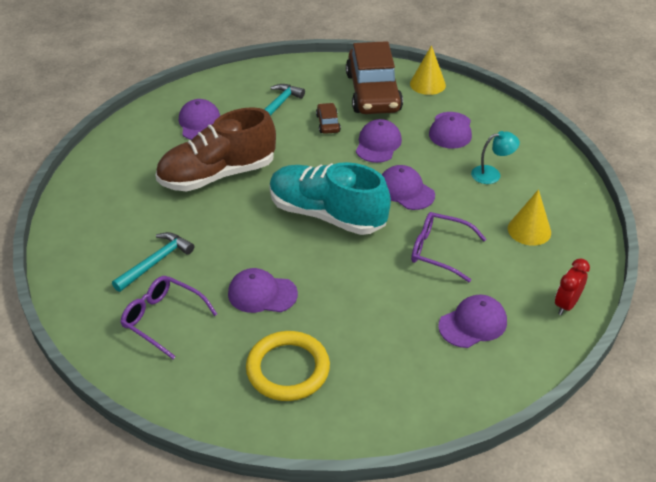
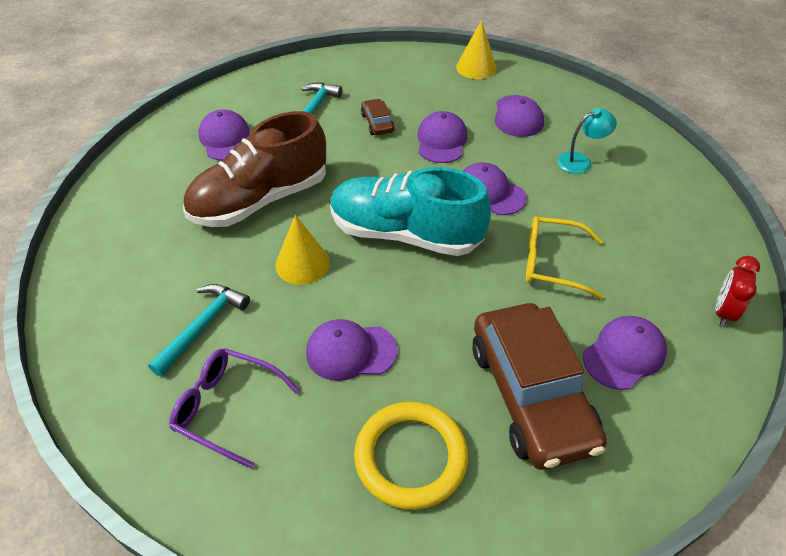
camera: 10 degrees left, 5 degrees up
(373, 92) = (419, 83): brown car -> brown car (531, 395)
(439, 251) = (552, 263): purple glasses -> yellow glasses
(529, 230) = (646, 223): yellow cone -> yellow cone (302, 263)

